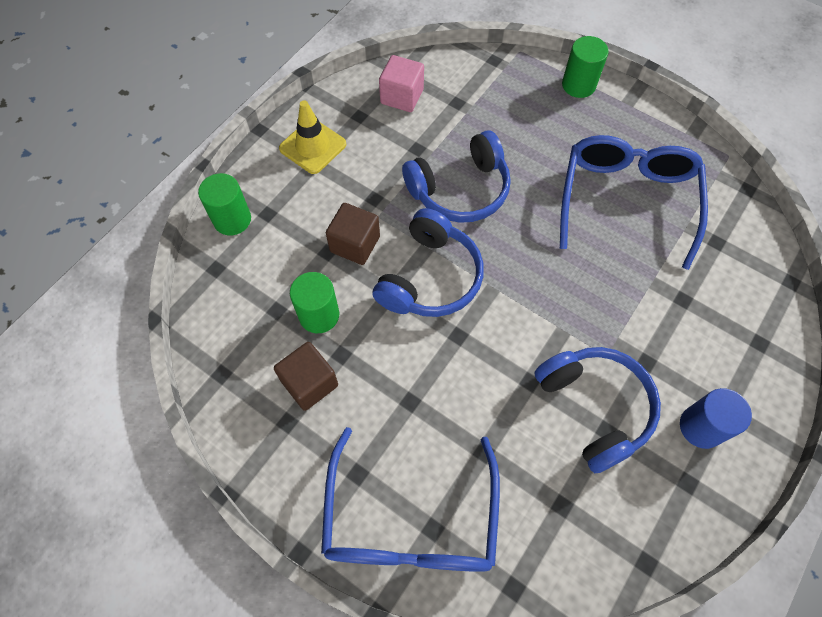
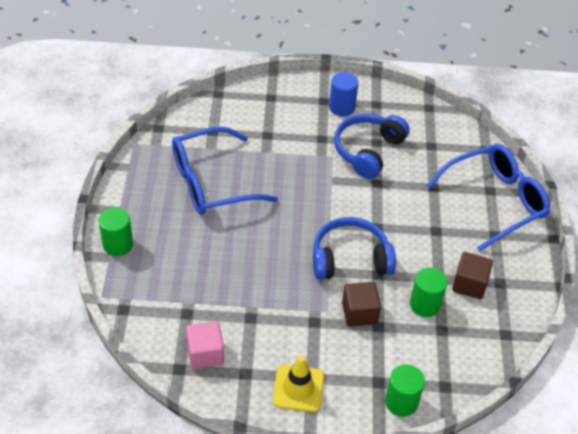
camera: 125 degrees left, 15 degrees down
(460, 190) = (269, 274): blue headphones -> none

